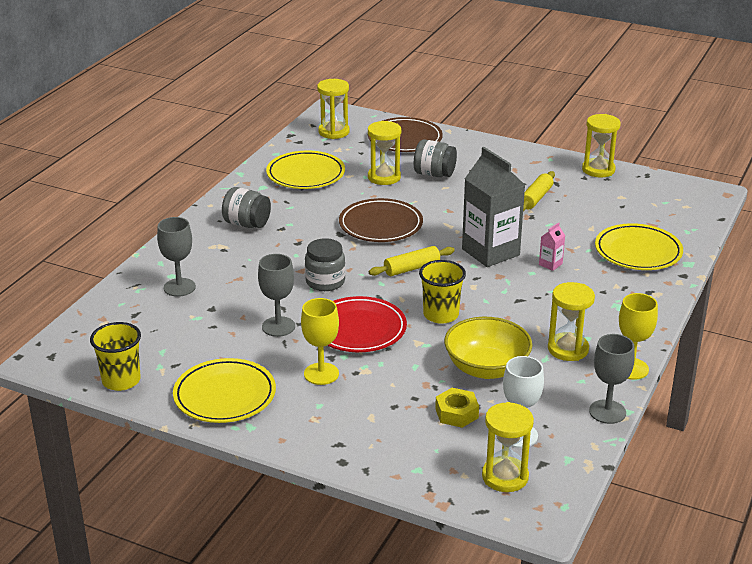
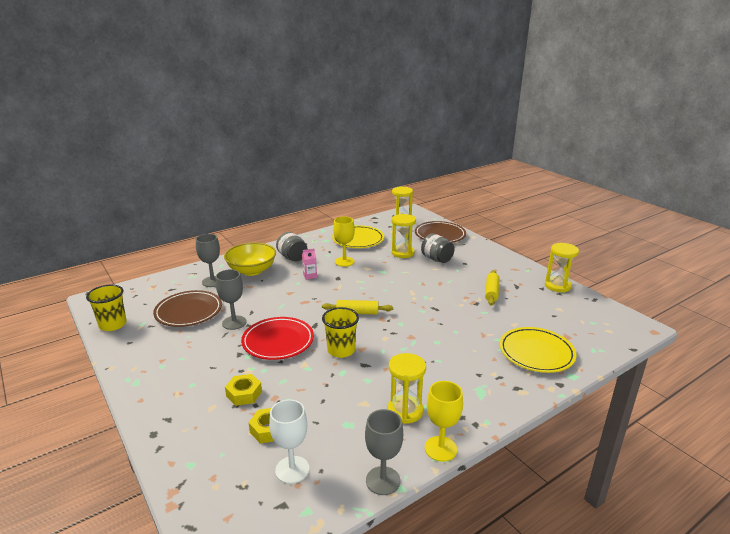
camera: 30 degrees right, 5 degrees down
(225, 395) = (150, 355): yellow plate -> none
(321, 374) = (220, 363): yellow goblet -> yellow goblet (344, 261)
(325, 282) = (294, 304): grey jar -> none
(380, 225) = (368, 280): brown plate -> brown plate (189, 312)
(389, 392) = (244, 394): none -> yellow nut
(486, 368) = (329, 402): yellow bowl -> yellow bowl (252, 270)
(490, 252) = (422, 318): grey carton -> none
(505, 477) = (241, 503): yellow hourglass -> none
(536, 198) = (491, 292): yellow rolling pin -> yellow rolling pin turned 45 degrees counterclockwise
(550, 264) = (457, 340): pink carton -> pink carton (310, 276)

